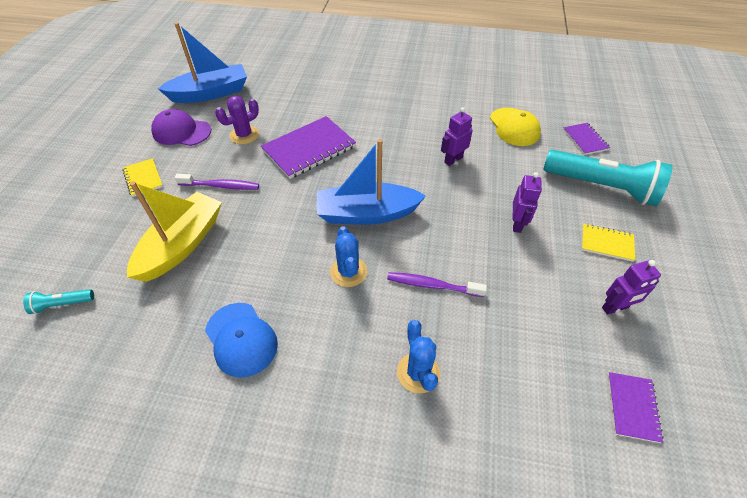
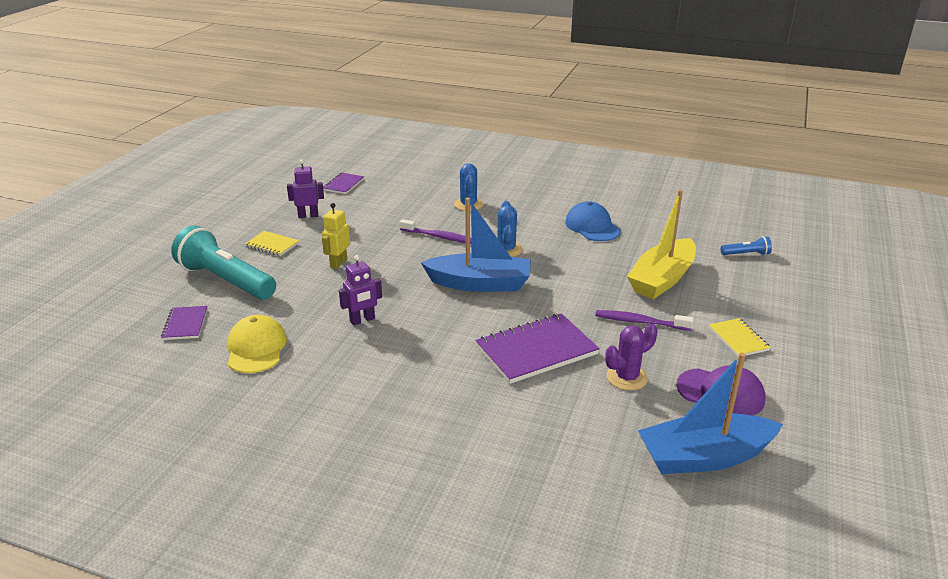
camera: 170 degrees left, 20 degrees down
(62, 304) = (746, 254): turquoise flashlight -> blue flashlight
(517, 224) = (338, 263): purple robot -> yellow robot

